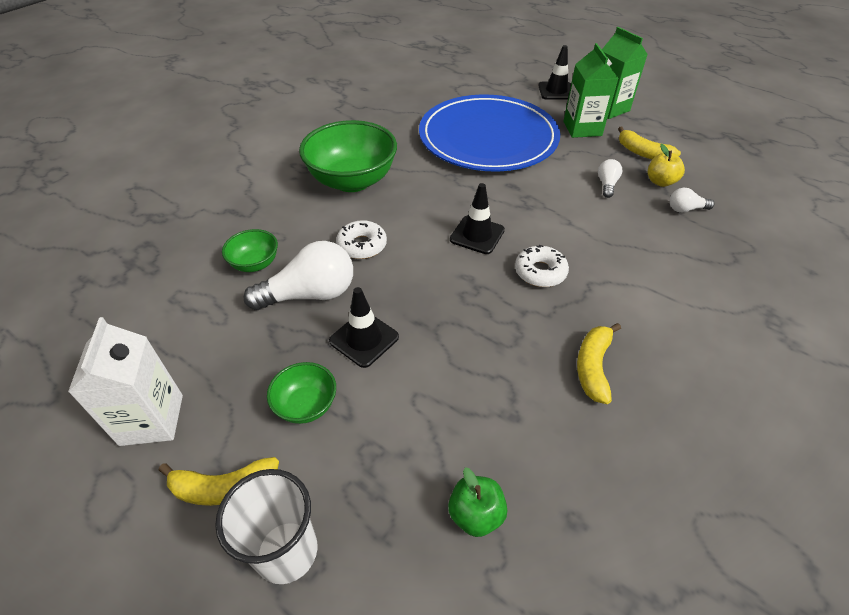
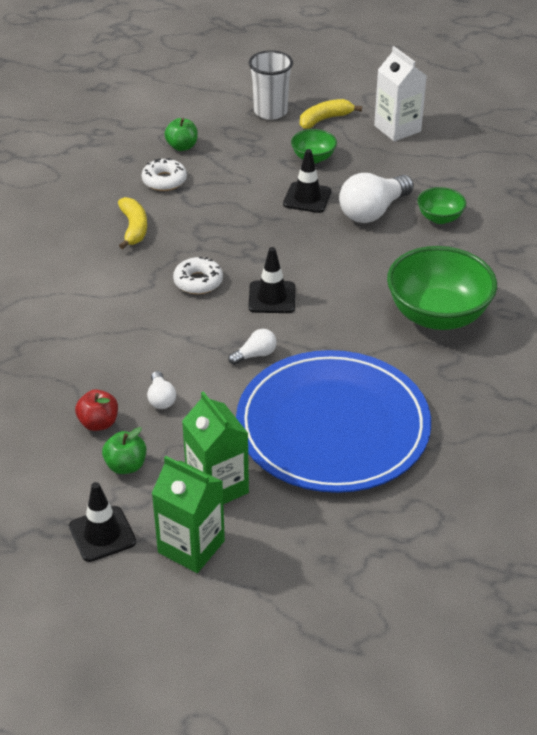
camera: 155 degrees right, 5 degrees down
(362, 245) = (367, 257): white donut -> white donut (164, 180)
(556, 91) = (285, 564): black traffic cone -> black traffic cone (102, 534)
(643, 153) = (126, 466): yellow banana -> green apple
(660, 182) = (98, 423): yellow apple -> red apple
(685, 209) = (67, 392): white light bulb -> white light bulb (255, 355)

